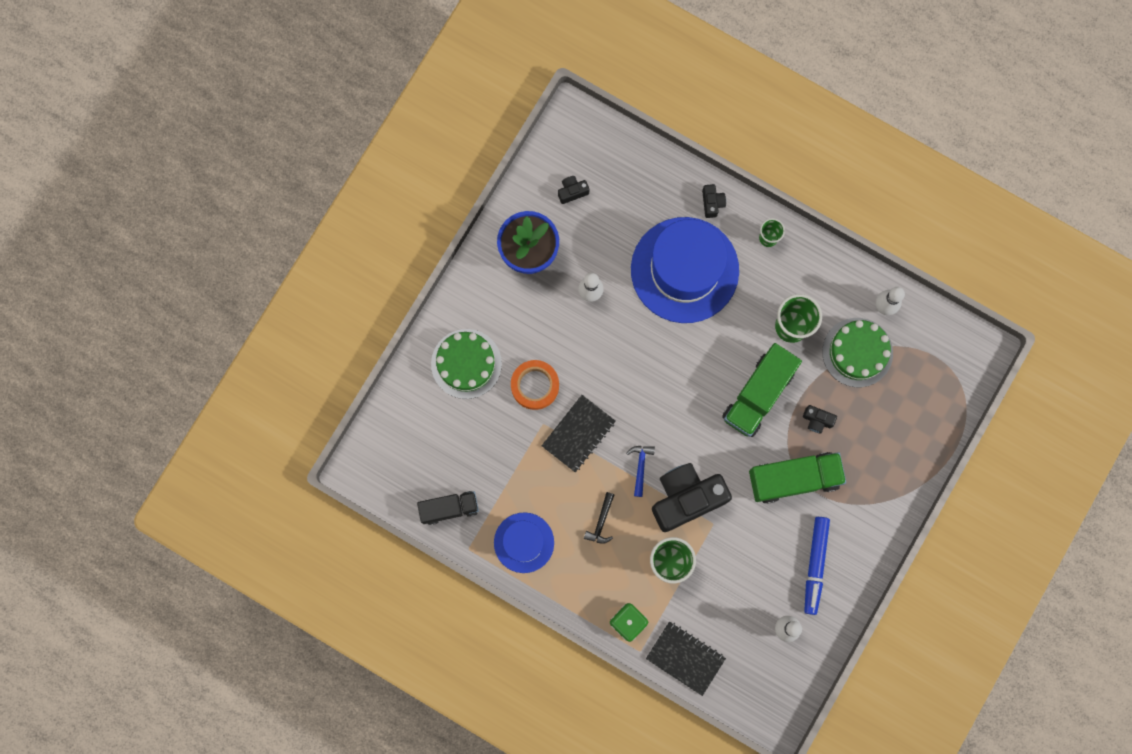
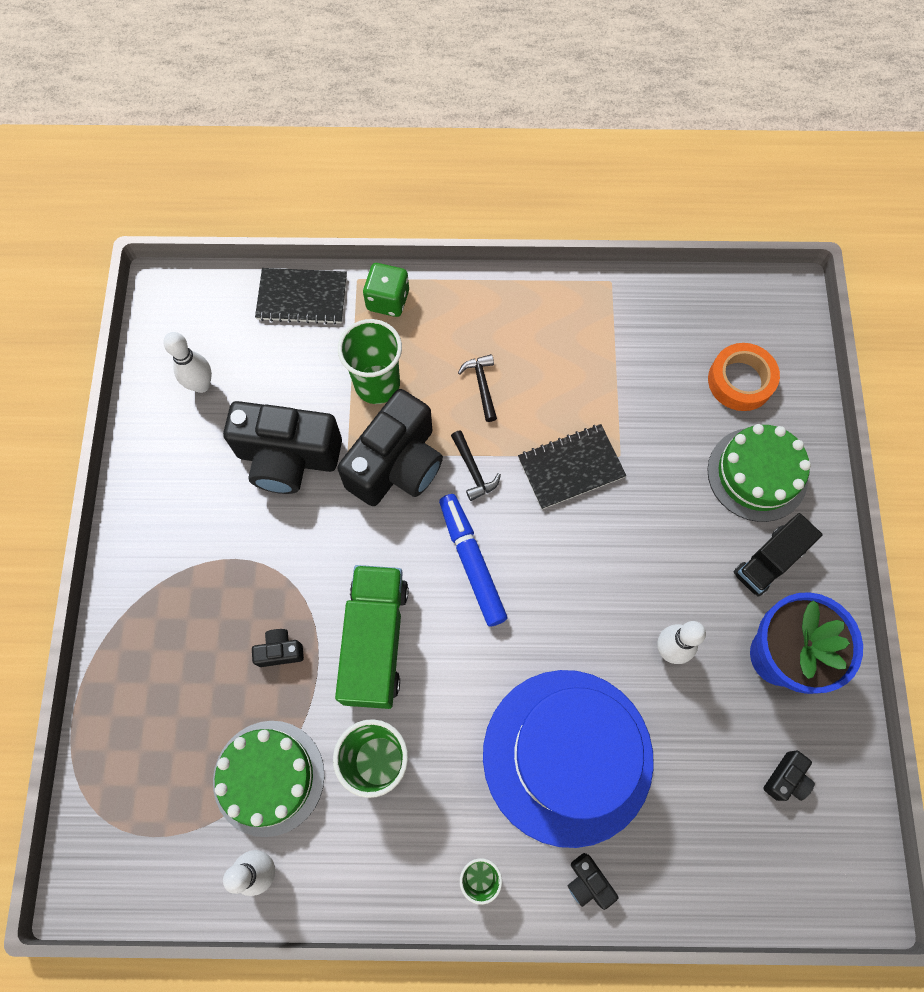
camera: 150 degrees right, 10 degrees down
(449, 508) = (661, 309): black truck -> black truck (769, 561)
(524, 542) = (555, 319): blue hat -> none
(535, 386) = (659, 494): orange tape -> orange tape (740, 381)
(578, 434) = (571, 467): black notebook -> black notebook turned 60 degrees clockwise
(640, 466) = (473, 471): blue hammer -> black hammer
(753, 542) = (288, 457): none -> black camera
(794, 479) = (274, 560): green truck -> none
(815, 565) = (197, 472): blue marker -> blue marker (471, 562)

